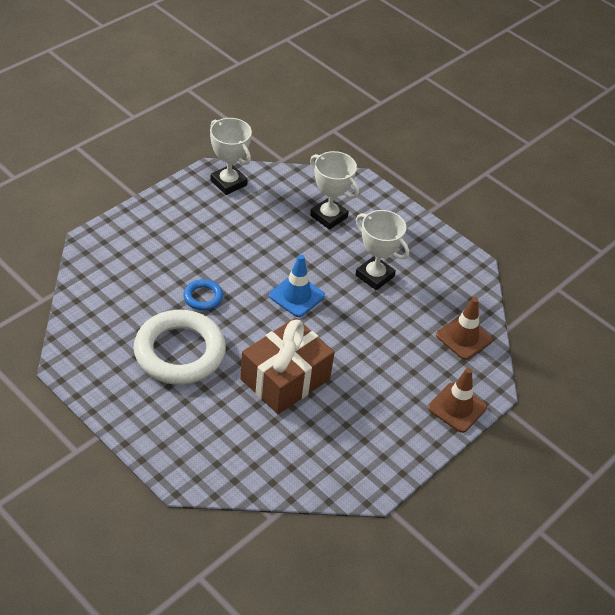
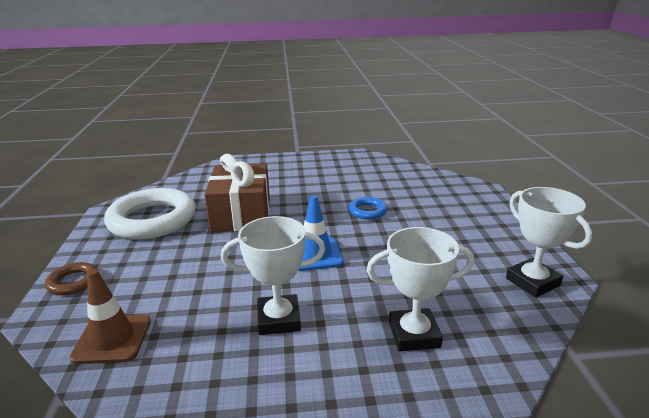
camera: 135 degrees right, 20 degrees down
(179, 352) = (324, 187): white ring -> white ring (152, 220)
(228, 183) = (532, 282): white trophy -> white trophy turned 60 degrees clockwise
(457, 407) = (73, 282): brown traffic cone -> brown ring

